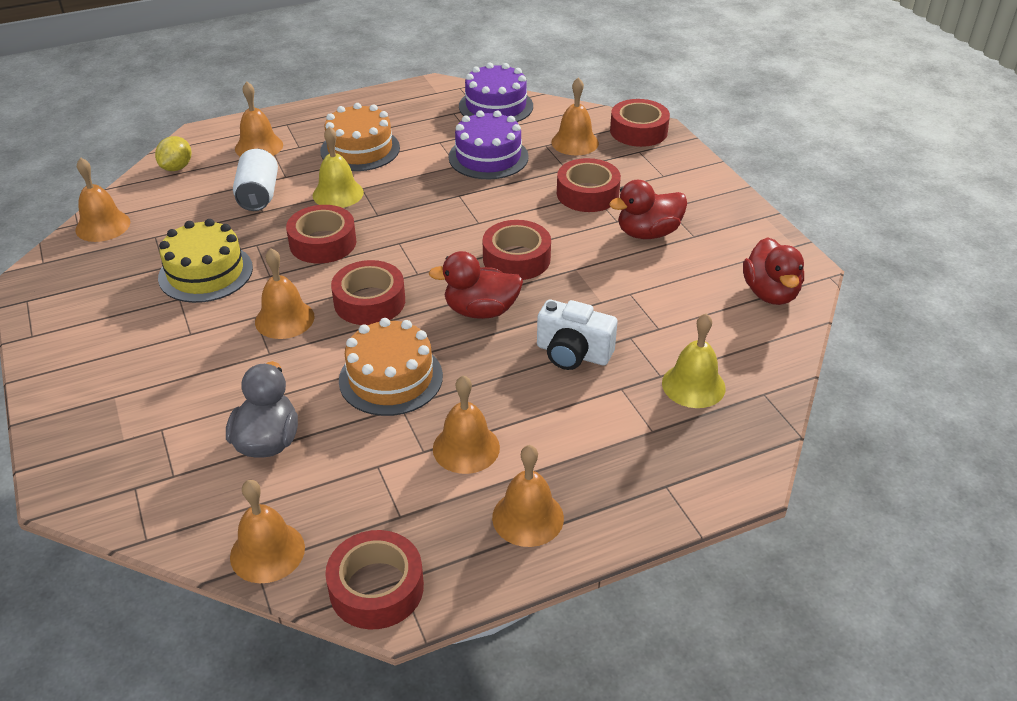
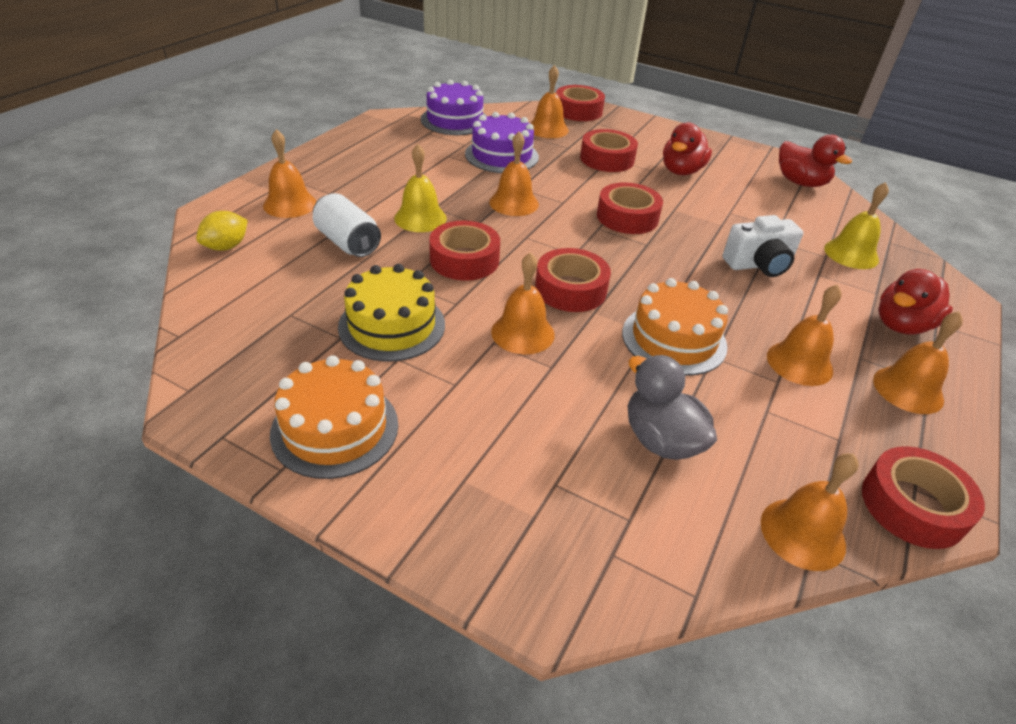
camera: 40 degrees left, 0 degrees up
(103, 226) = (214, 327): orange bell -> orange bell (514, 203)
(177, 167) = (226, 247): yellow lemon -> yellow lemon turned 60 degrees clockwise
(360, 149) = (389, 179): orange cake -> orange cake (335, 428)
(481, 311) = (659, 262): red duck -> red duck (901, 325)

